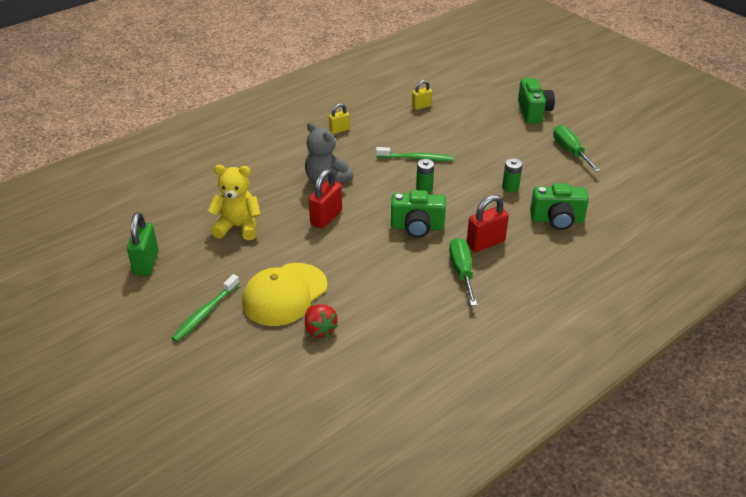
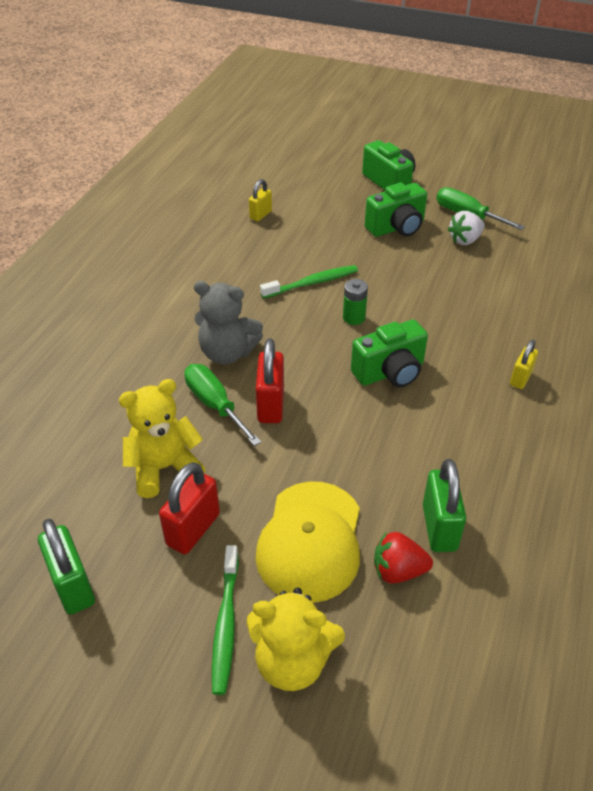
camera: 30 degrees left, 5 degrees up
(224, 344) = (292, 661): none -> yellow teddy bear
(320, 329) = (398, 570): red strawberry -> red strawberry turned 150 degrees clockwise
(339, 130) = (187, 279): yellow padlock -> yellow padlock (520, 378)
(365, 319) = (439, 527): none -> green padlock
(462, 271) = (489, 409): green screwdriver -> green screwdriver (215, 404)
(485, 243) = (481, 361): red padlock -> red padlock (193, 529)
(510, 187) = (446, 281): green battery -> none
(551, 166) = (465, 240): none -> white strawberry
(557, 220) = (527, 301): green camera -> green camera (396, 227)

